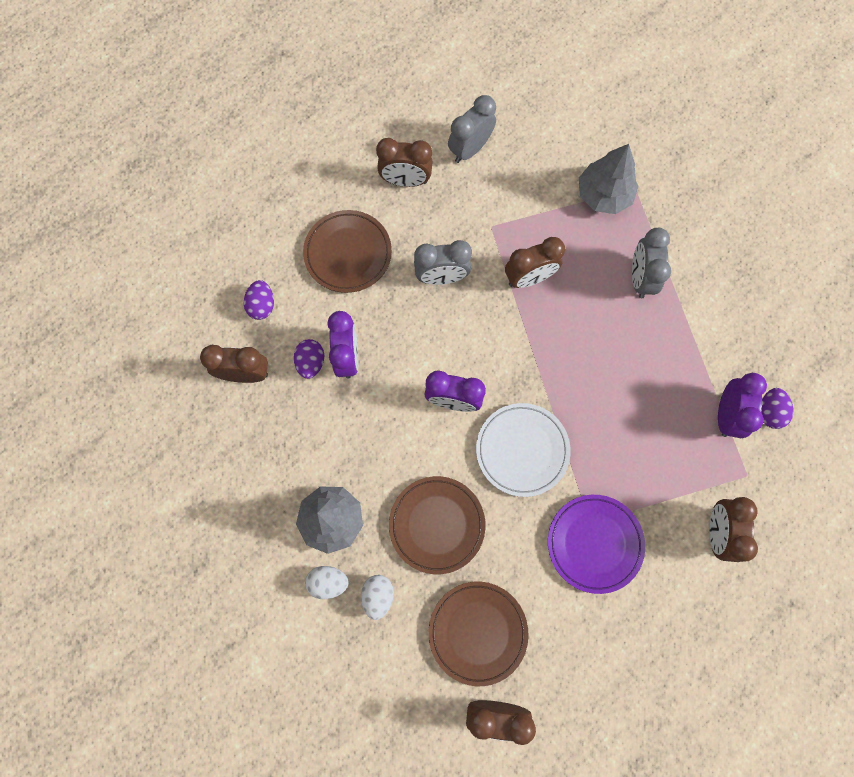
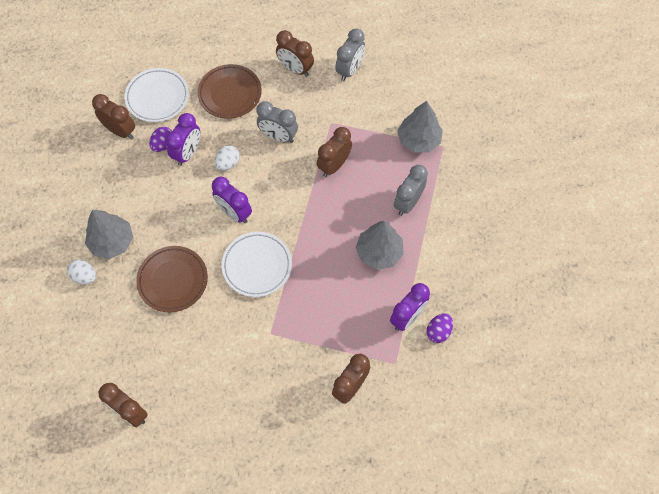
camera: 30 degrees right, 10 degrees down
(262, 305) = (157, 97): purple egg -> white plate
(378, 595) = (108, 301): white egg -> white egg (228, 163)
(470, 149) = (349, 70): grey clock -> grey clock turned 135 degrees clockwise
(477, 632) = (153, 358): brown plate -> none
(529, 278) = (334, 165): brown clock -> brown clock turned 120 degrees clockwise
(594, 543) = (264, 347): purple plate -> none
(647, 355) = (379, 252): none -> grey tree

